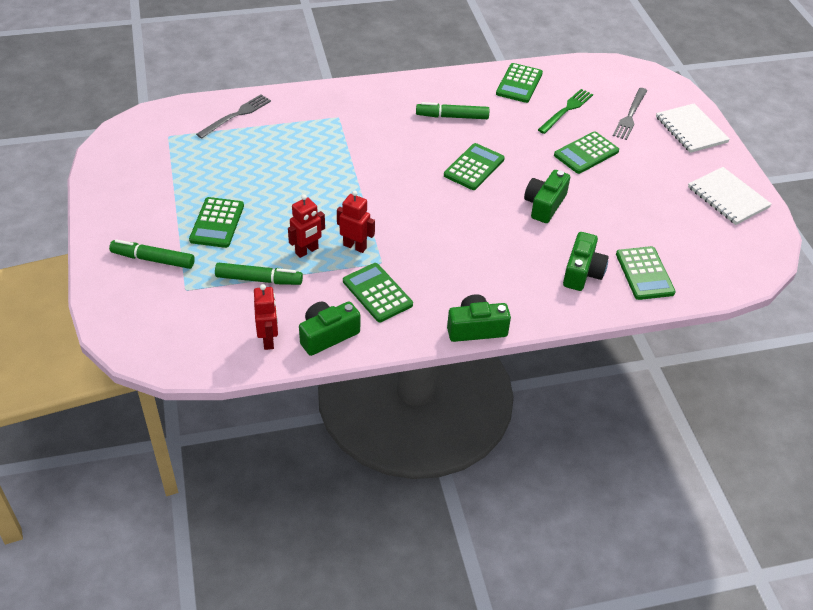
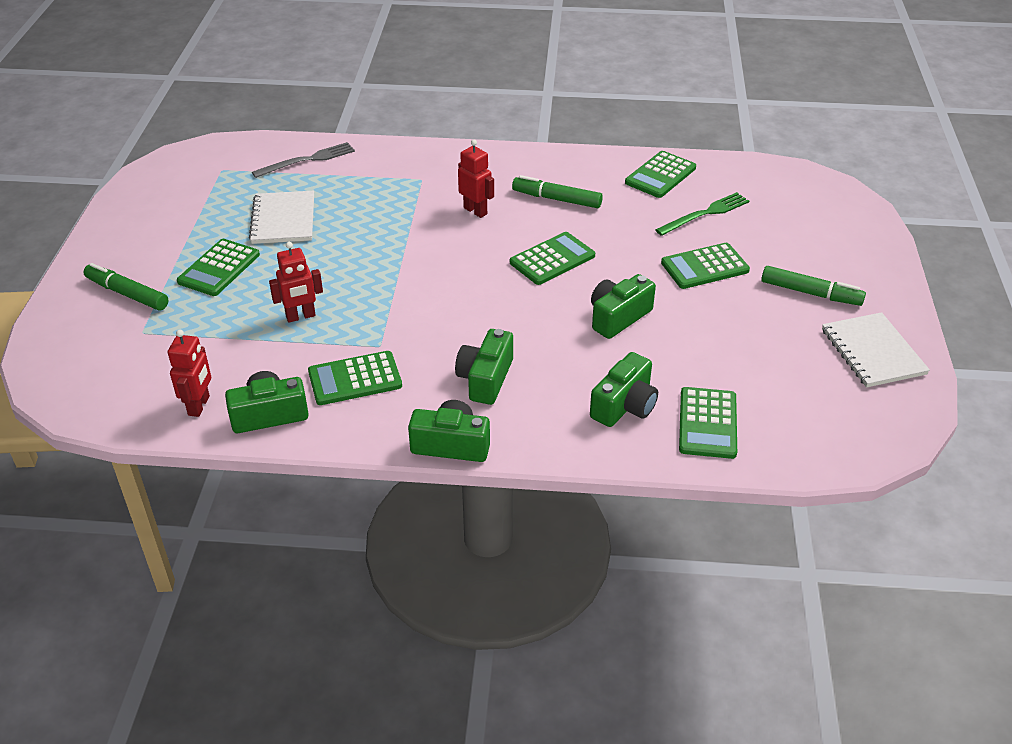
camera: 20 degrees right, 5 degrees down
(259, 279) = (228, 337): green marker -> green marker (810, 293)
(355, 246) = (359, 322): red robot -> red robot (475, 211)
(377, 293) = (355, 379): green calculator -> green calculator turned 90 degrees counterclockwise
(474, 272) = (485, 379): none -> green camera
(630, 115) = (787, 232): grey fork -> none
(691, 130) = (862, 262): white notebook -> white notebook (283, 219)

